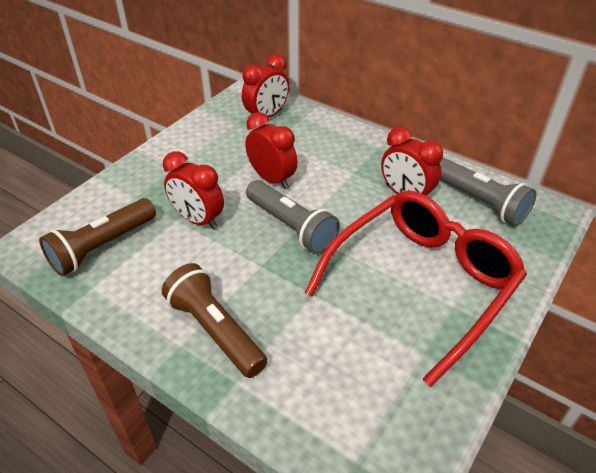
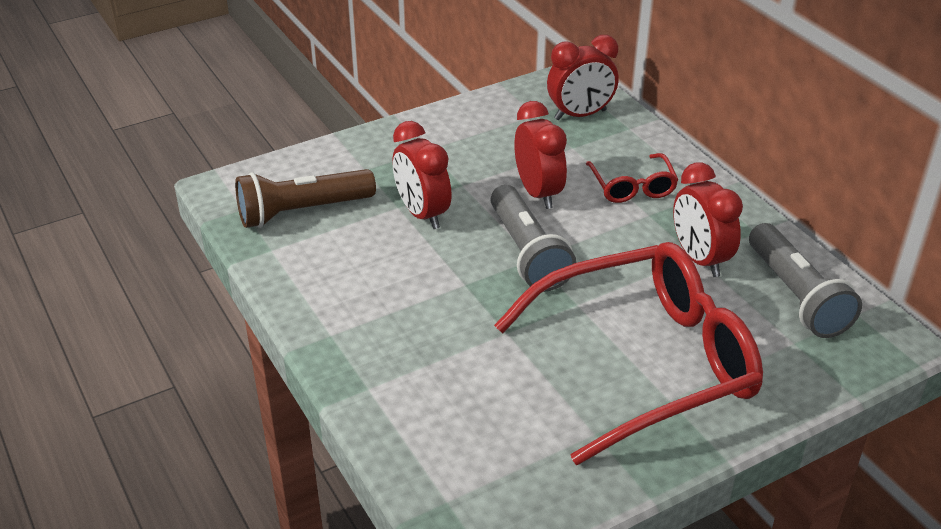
camera: 25 degrees right, 5 degrees down
(215, 330) = (375, 332): brown flashlight -> none
(331, 156) = (632, 186): none -> red glasses

